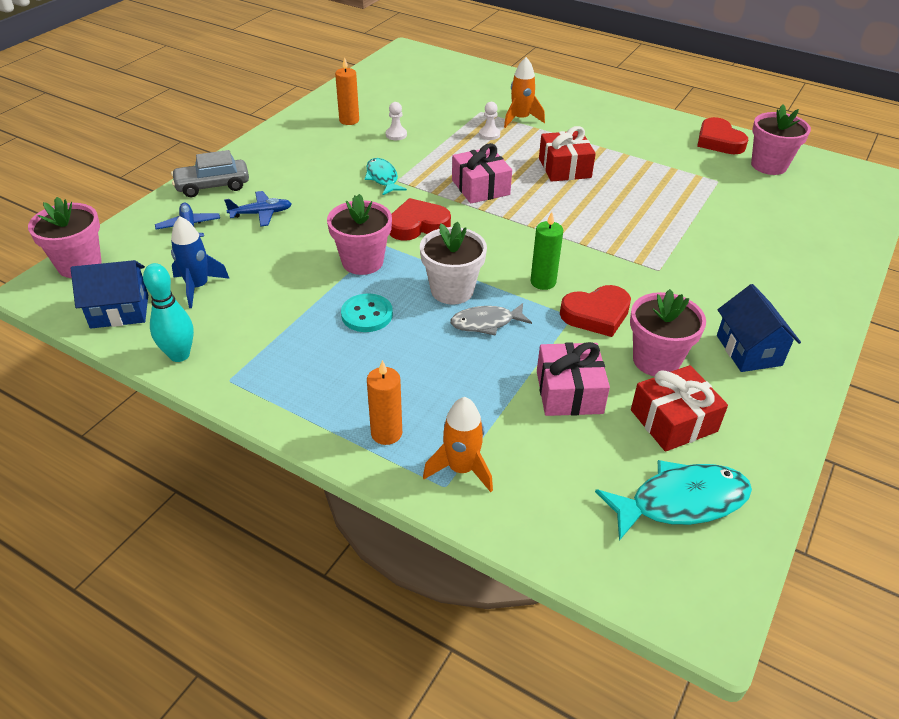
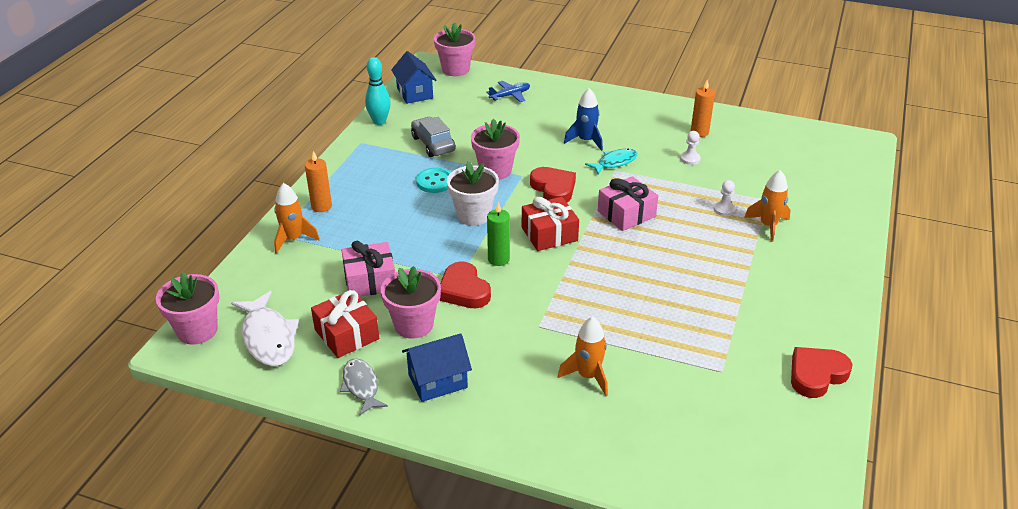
camera: 80 degrees right, 5 degrees down
(198, 287) = (446, 113): blue rocket -> blue rocket (586, 141)
(213, 186) = (565, 93): grey car -> grey car (433, 144)
(261, 214) = (538, 119): blue plane -> none
(486, 323) = (439, 235): grey fish -> grey fish (361, 386)
(564, 168) = (687, 260): red gift -> red gift (549, 234)
(681, 502) = (268, 337): turquoise fish -> white fish
(731, 251) = (588, 376): none -> orange rocket
(769, 165) = (783, 417): pink flower pot -> pink flower pot (197, 330)

